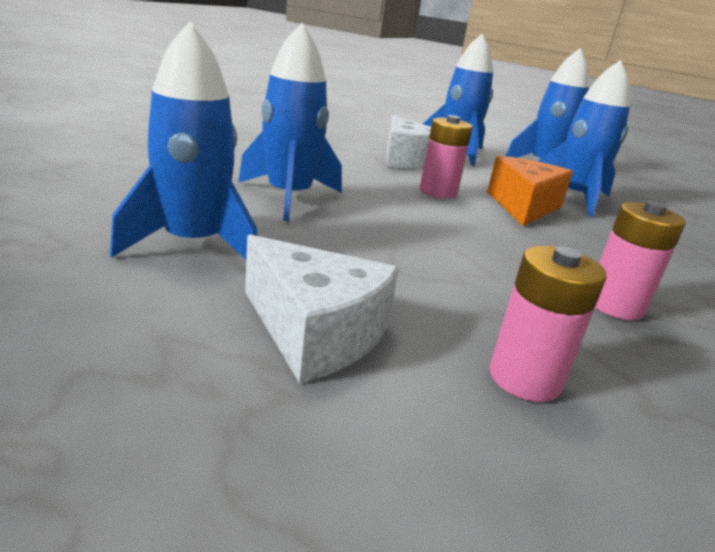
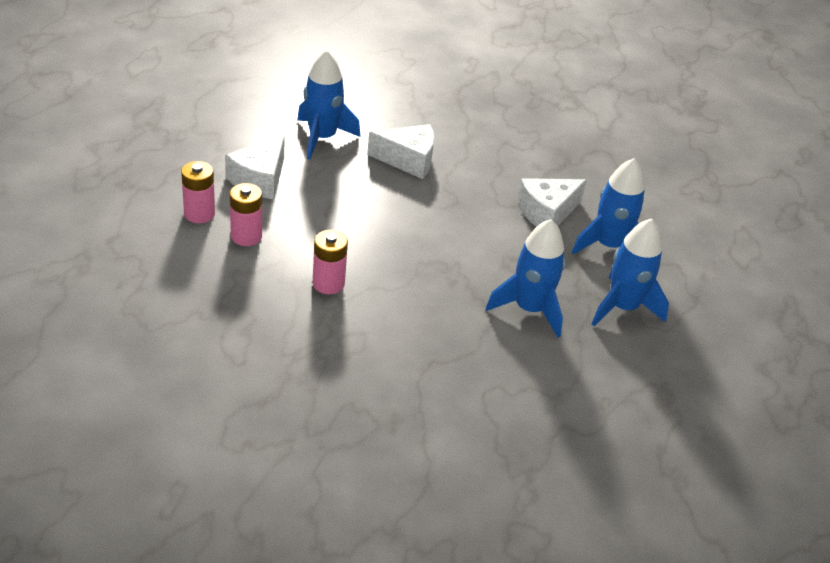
camera: 80 degrees right, 15 degrees up
(289, 197) = (408, 160): blue rocket -> white cheese
(438, 192) = (475, 226): pink battery -> pink battery (199, 214)
(523, 206) = (478, 271): orange cheese -> none

